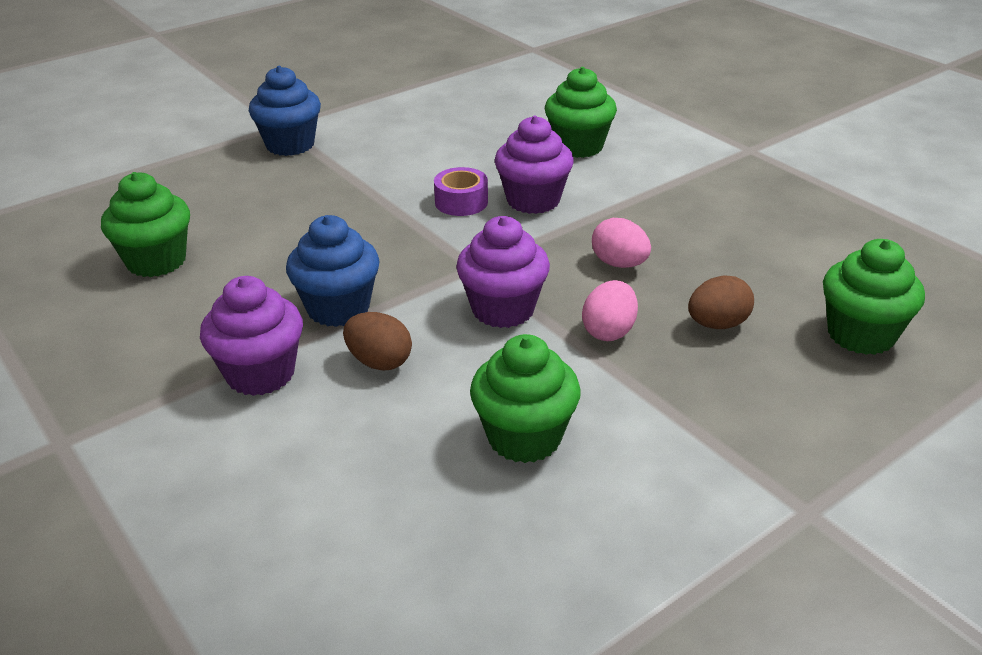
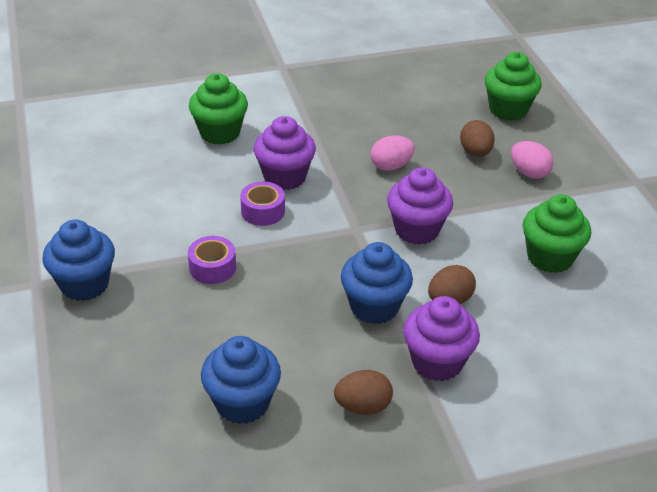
camera: 70 degrees left, 5 degrees up
(156, 261) = (242, 403): green cupcake -> blue cupcake
(170, 335) = (363, 406): none -> brown egg
(349, 197) = (212, 267): none -> purple tape
(609, 331) = (462, 194): pink egg -> pink egg (529, 173)

